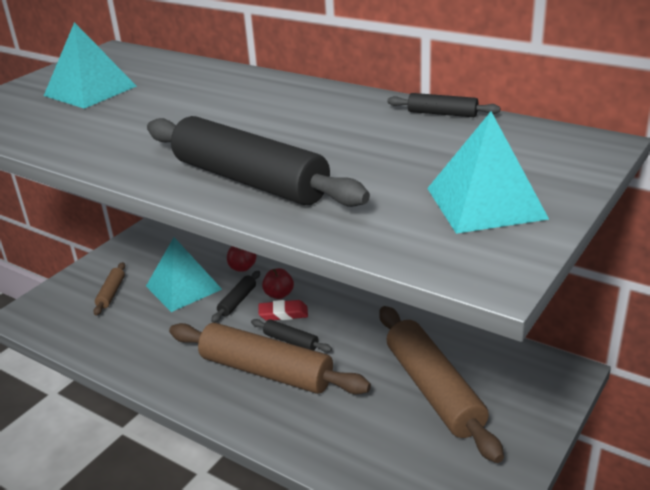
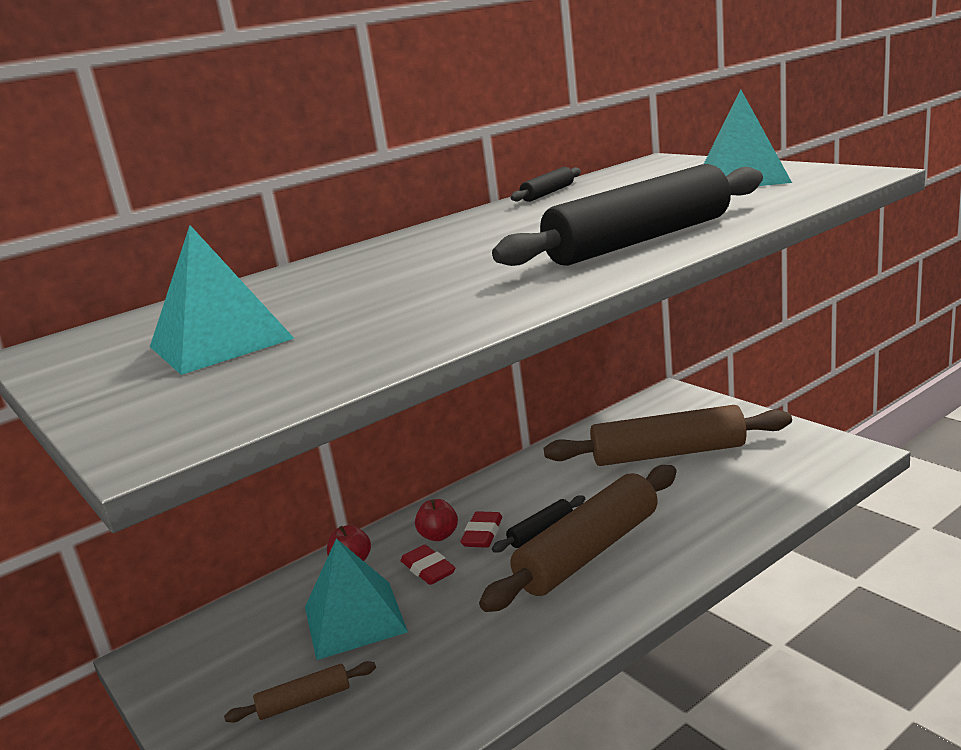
camera: 70 degrees left, 10 degrees down
(111, 293) = (304, 701): brown rolling pin -> brown rolling pin turned 45 degrees counterclockwise
(237, 301) = (428, 569): black rolling pin -> red eraser

